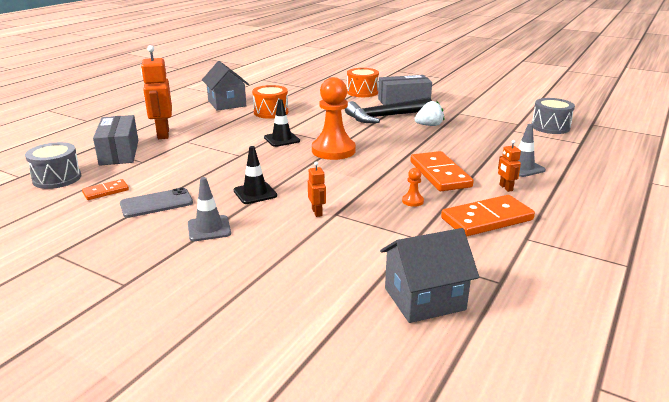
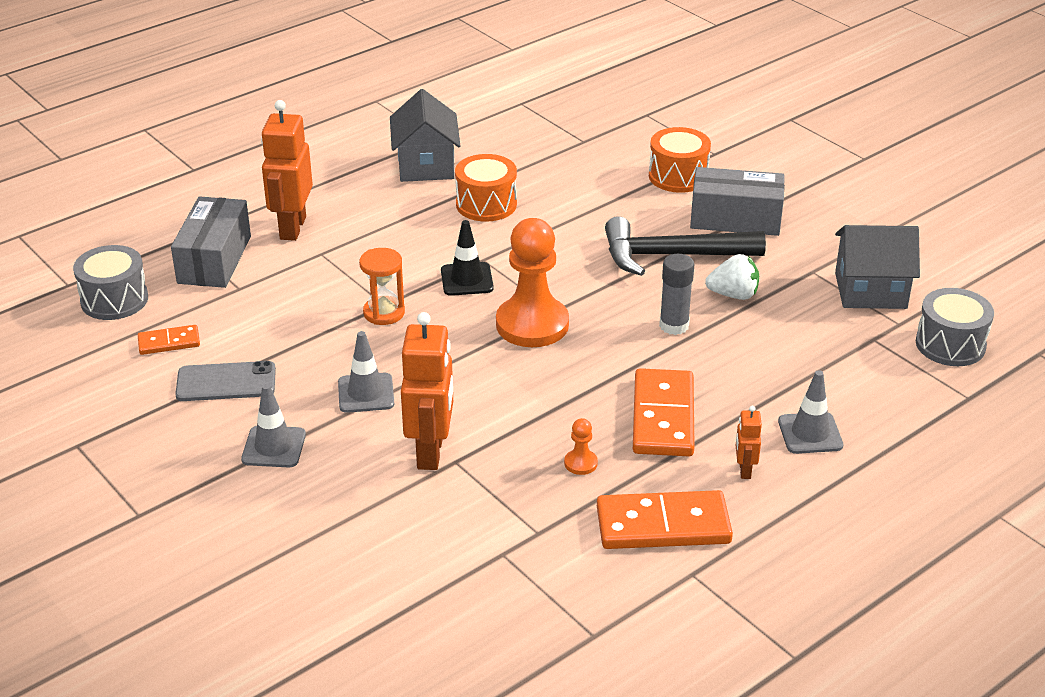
camera: 20 degrees right, 10 degrees up
(242, 158) = (384, 313): none -> orange hourglass
(255, 193) = (366, 393): black traffic cone -> grey traffic cone
(317, 212) = (431, 452): orange robot -> orange robot, size x2.10
(410, 140) = (674, 326): none -> grey glue stick
(424, 299) = (477, 633): grey house -> grey house (870, 291)

